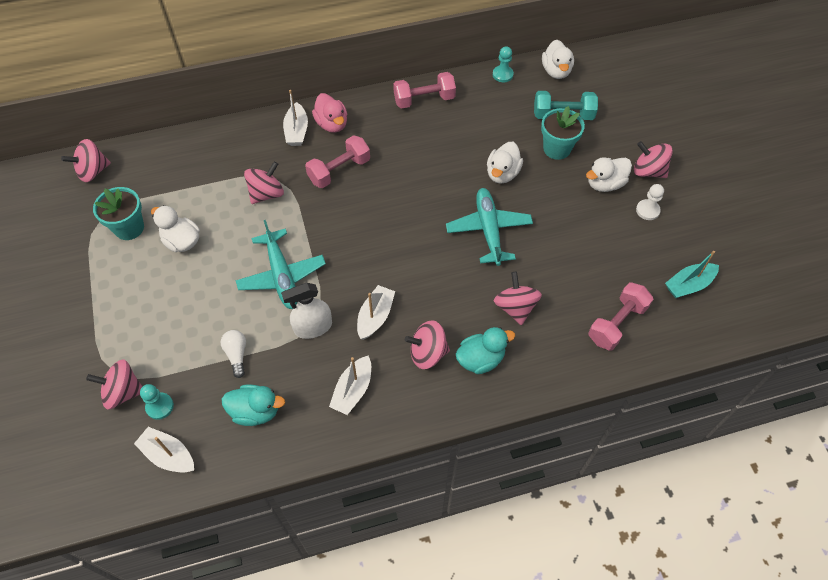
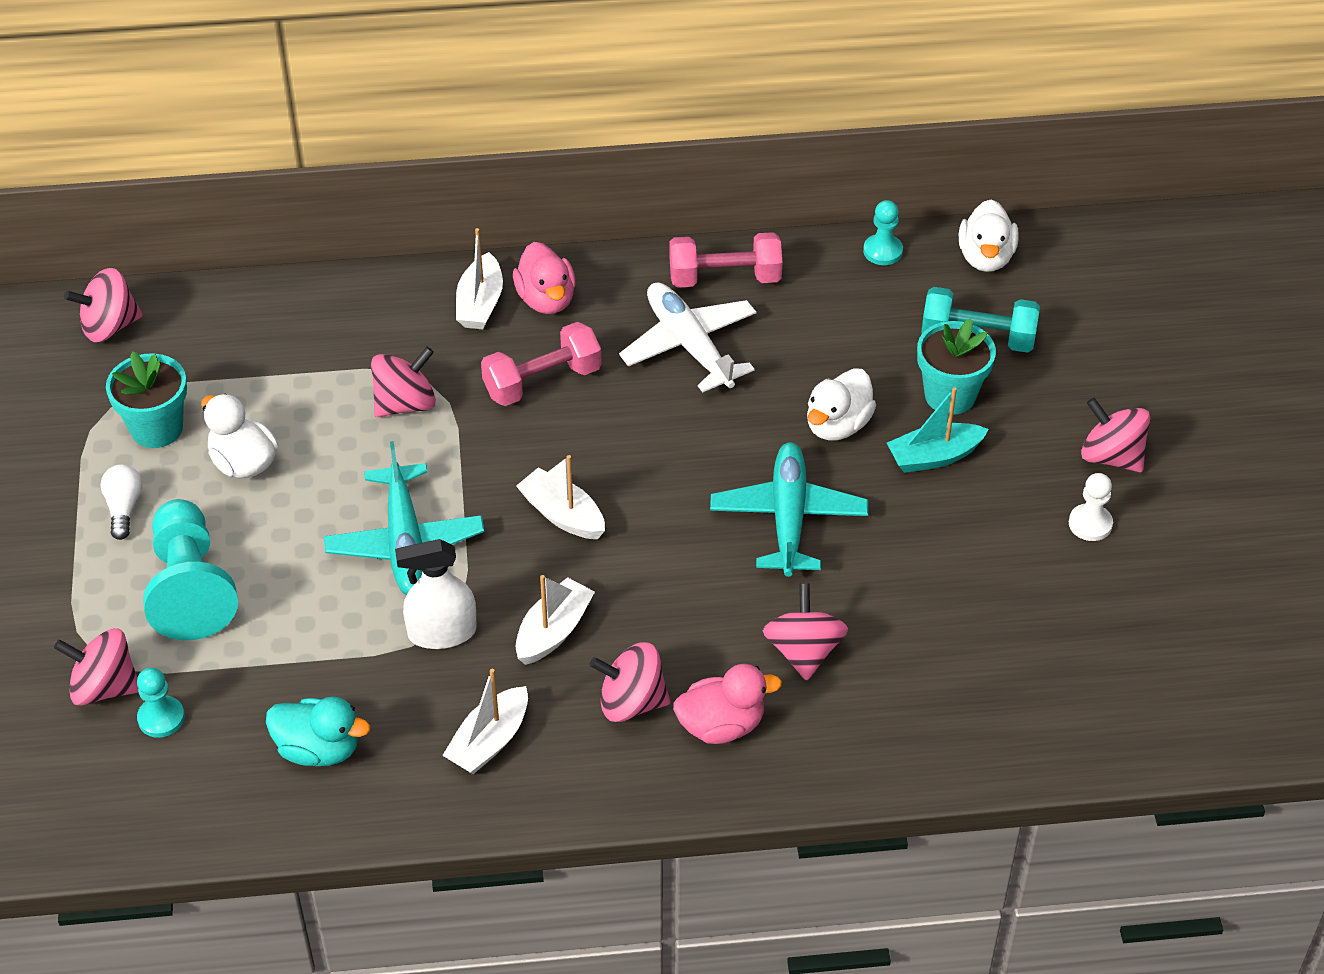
camera: 10 degrees right, 10 degrees down
(164, 322) = (190, 588): none -> turquoise pawn
(169, 455) = (163, 793): white boat -> white boat (562, 515)
(237, 355) = (304, 657): white light bulb -> white light bulb (124, 508)
(414, 139) = (689, 345): none -> white plane
(480, 359) = (721, 725): turquoise duck -> pink duck
(605, 184) = (1023, 468): white duck -> none
(616, 323) = (979, 703): pink dumbbell -> none
(688, 285) = (1129, 659): turquoise boat -> turquoise boat (934, 457)

